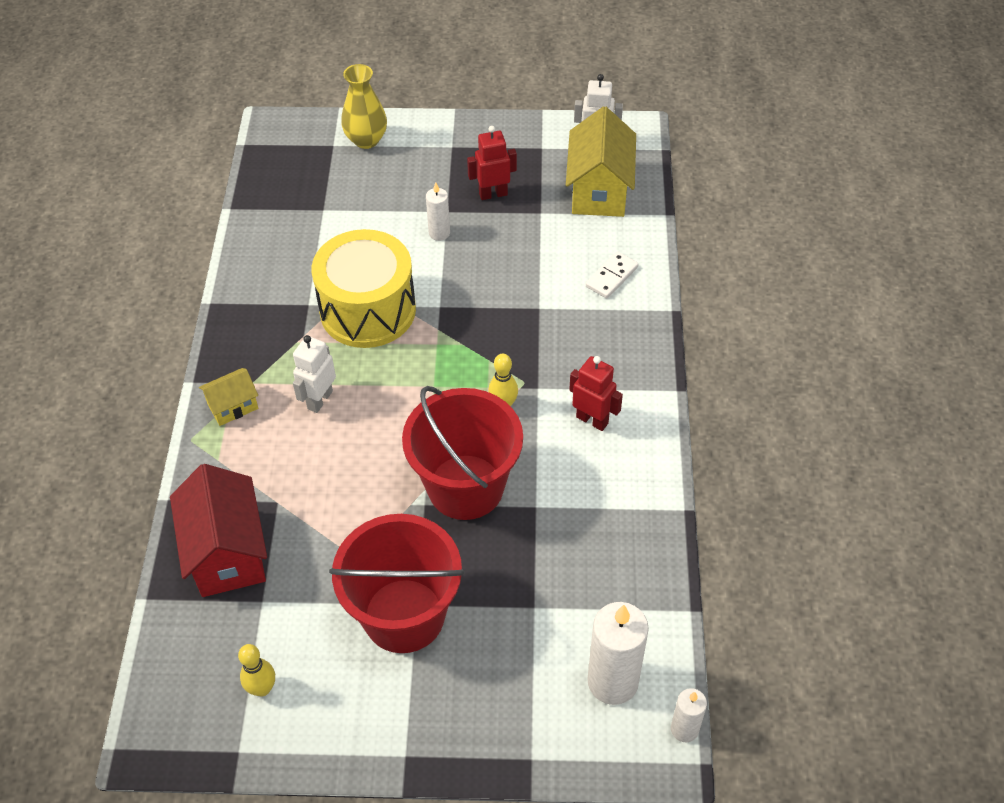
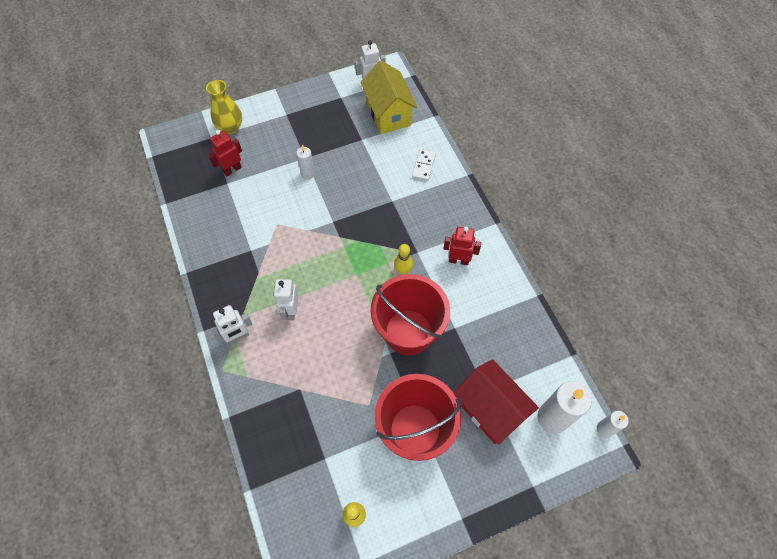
camera: 25 degrees left, 10 degrees up
(228, 553) = (286, 436): red house -> red house (490, 409)
(233, 406) = (238, 337): yellow house -> white robot
(368, 310) = (290, 240): yellow drum -> none
(493, 194) = (327, 137): red robot -> red robot (232, 169)

